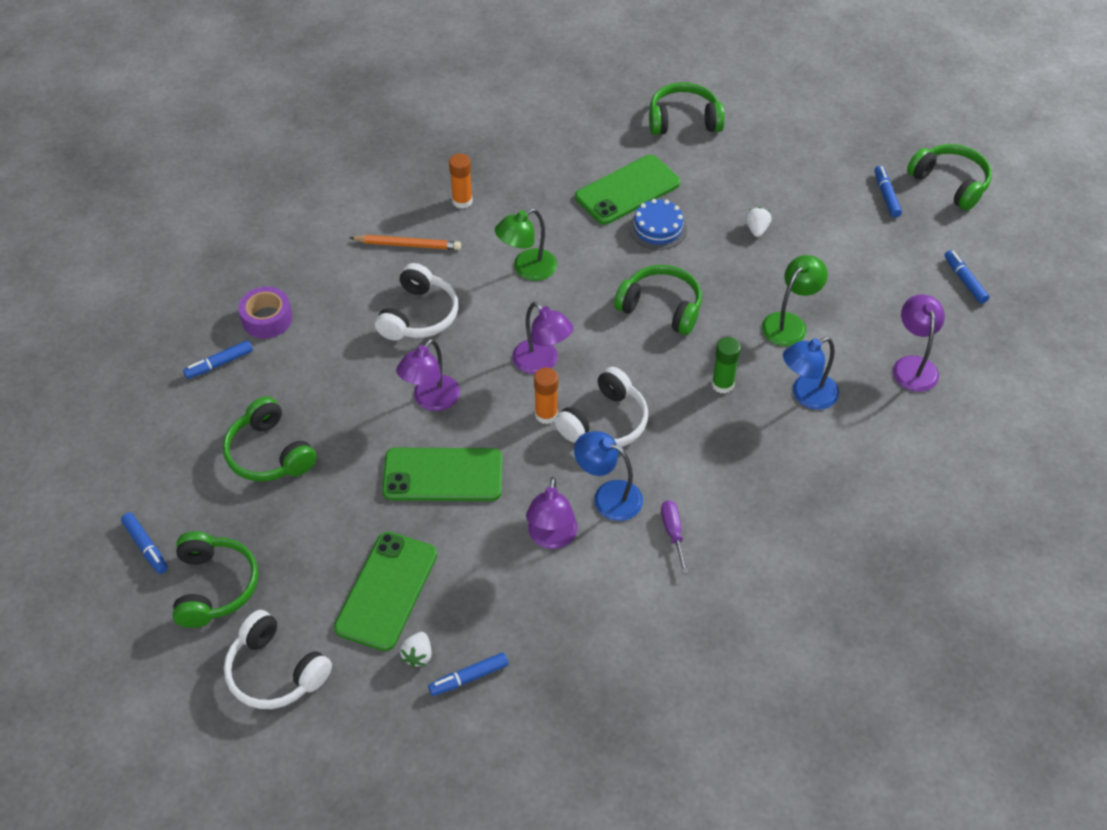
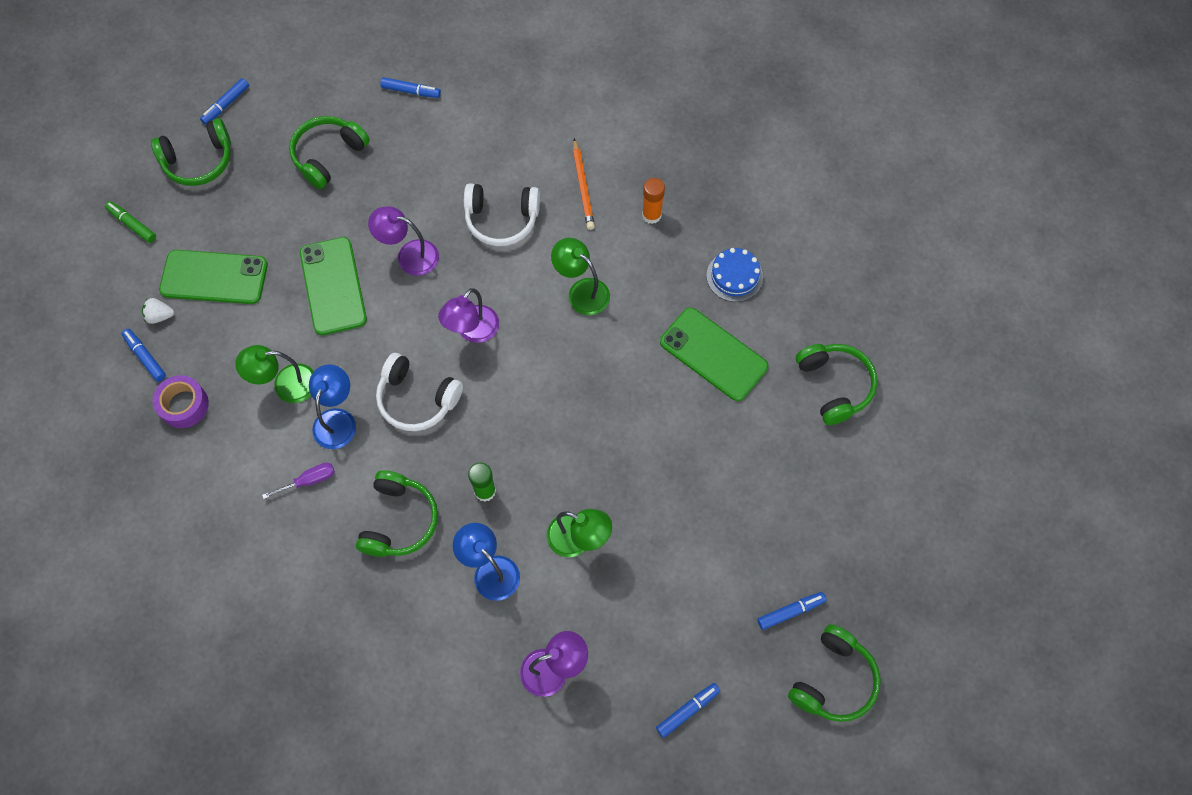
camera: 75 degrees right, 15 degrees up
(219, 364) = (411, 91): blue marker -> blue marker turned 150 degrees clockwise
(267, 319) = (467, 108): purple tape -> purple tape (184, 405)
(275, 672) = (132, 224): white headphones -> green marker
(546, 415) = (414, 349): orange glue stick -> none
(551, 538) = (286, 385): purple lamp -> green lamp
(658, 228) = (670, 393): blue cake -> blue cake (734, 276)
(661, 307) = (566, 417): green headphones -> green headphones (399, 520)
(756, 229) = (697, 486): white strawberry -> none

